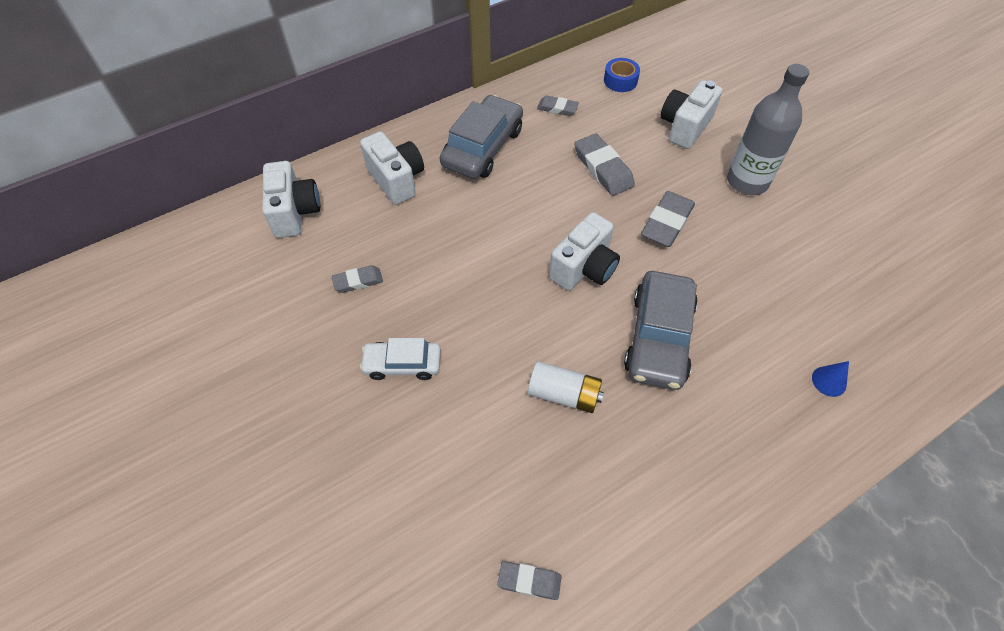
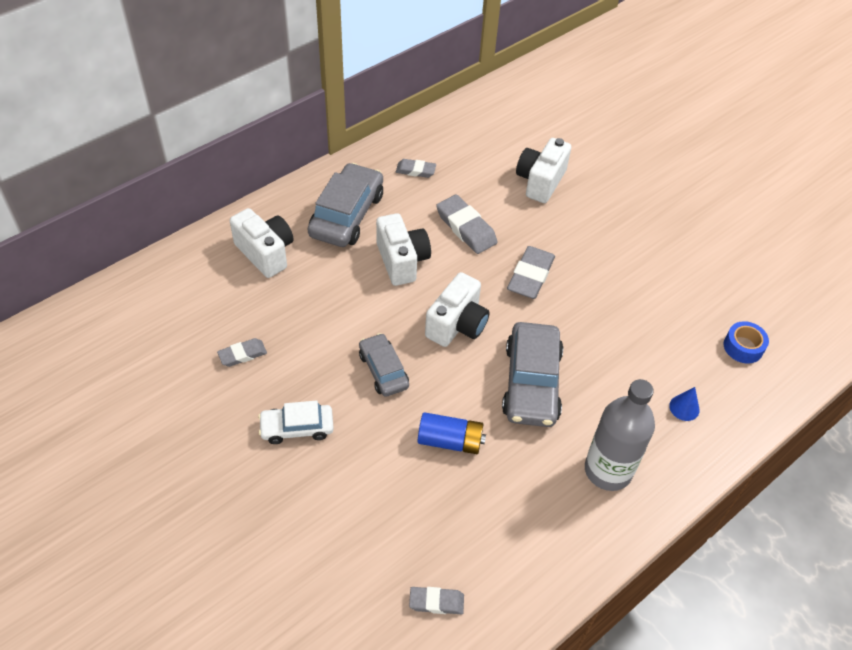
camera: 10 degrees left, 5 degrees down
(295, 212) = (168, 293): white camera -> white camera (402, 261)
(501, 310) = (383, 370): none -> grey car
(564, 394) = (450, 441): white battery -> blue battery
(620, 80) = (474, 138): blue tape -> blue tape (743, 347)
(747, 181) = (602, 231): grey bottle -> grey bottle (608, 470)

